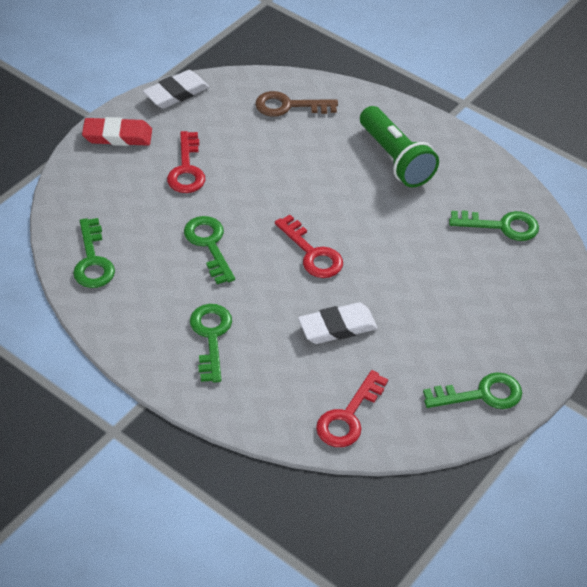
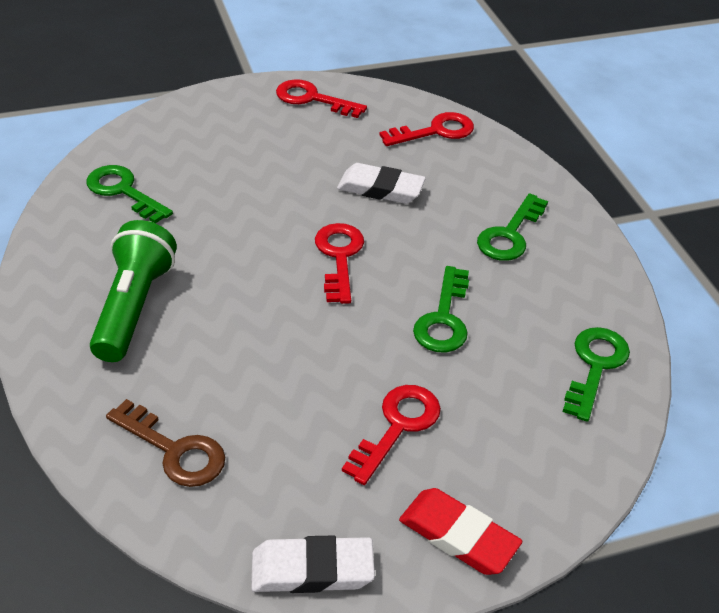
camera: 145 degrees left, 5 degrees down
(481, 394) = (312, 99): green key -> red key

